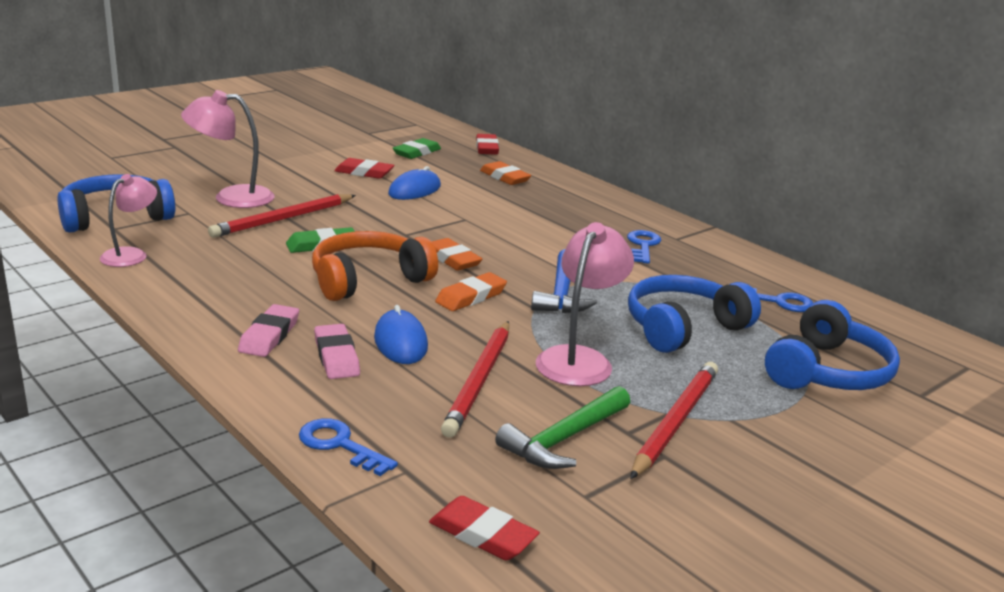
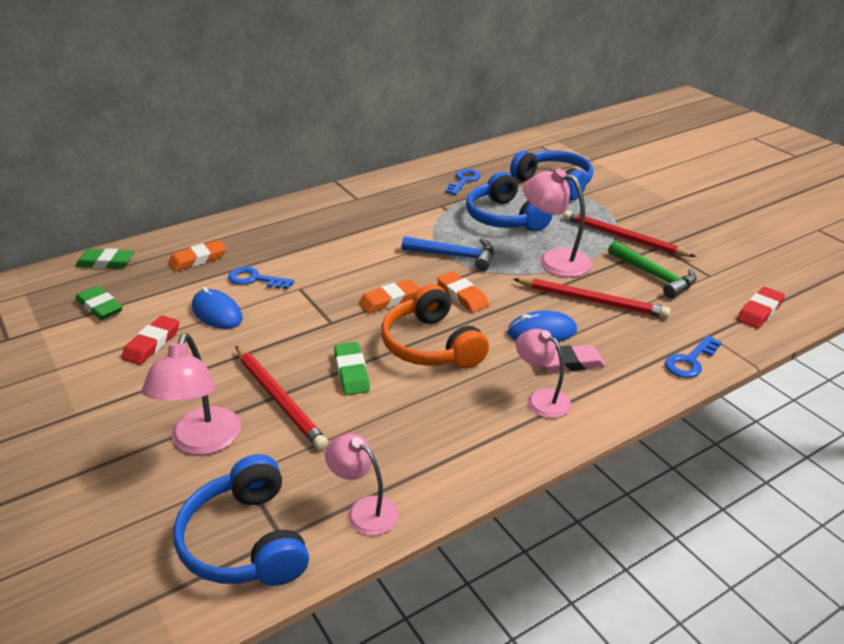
camera: 80 degrees left, 10 degrees up
(269, 336) = (541, 399): pink eraser -> pink lamp
(487, 148) = (106, 262): red eraser -> green eraser
(643, 245) = (369, 213): blue key -> blue key (255, 279)

